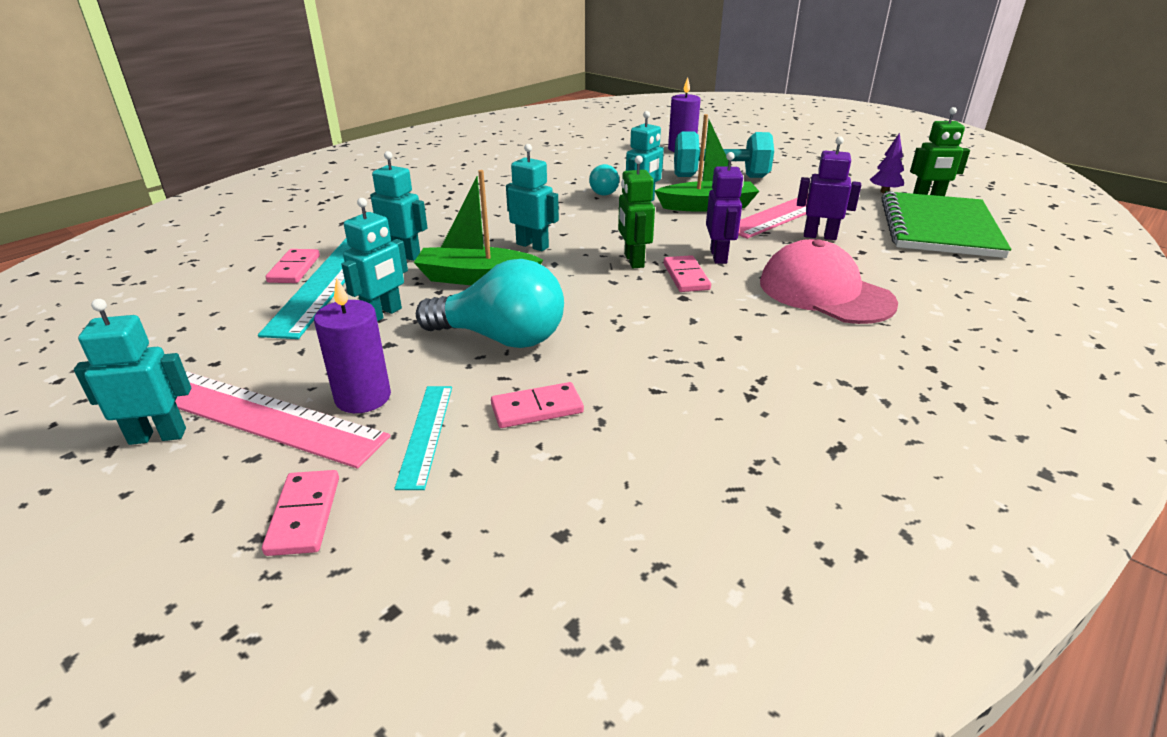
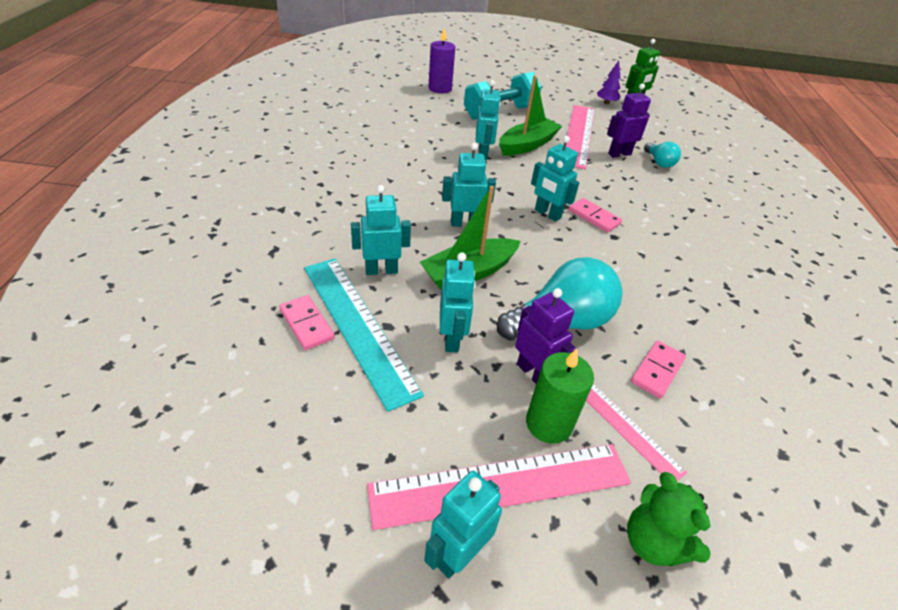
camera: 40 degrees left, 10 degrees up
(304, 515) = (653, 542): pink domino -> green teddy bear
(363, 397) = (549, 423): purple candle -> green candle
(426, 434) = (628, 429): turquoise ruler -> pink ruler
(605, 192) = (443, 149): turquoise light bulb -> turquoise light bulb (659, 162)
(633, 261) = (547, 214): green robot -> turquoise robot
(718, 256) = (589, 191): purple robot -> purple robot (533, 373)
(825, 292) = (675, 202): pink cap -> none
(939, 228) = (665, 128): green notebook -> none

